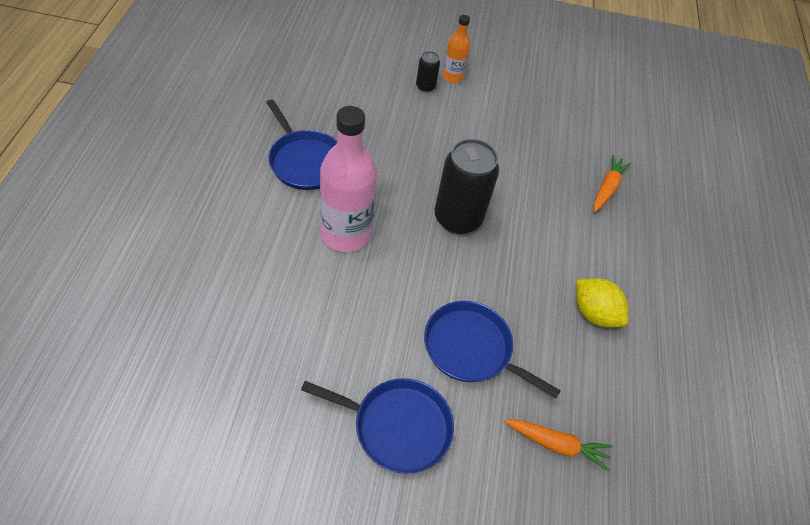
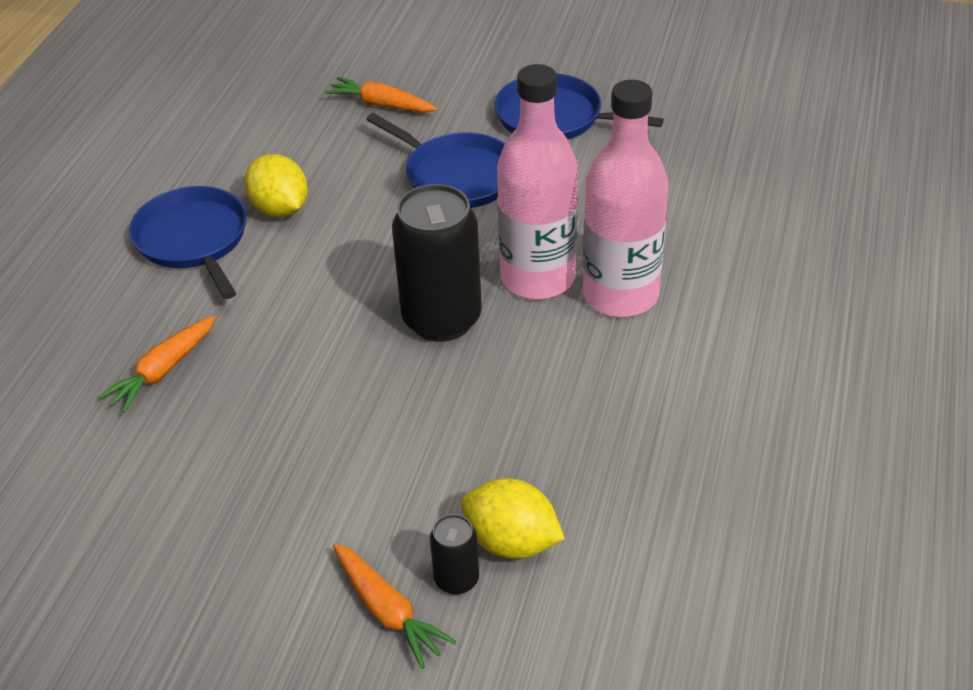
camera: 165 degrees left, 10 degrees down
(305, 161) = (698, 404): blue pan -> blue pan (193, 240)
(400, 248) = (538, 278): none -> pink bottle
(402, 100) = (511, 542): none -> yellow lemon
(452, 76) = (388, 611): orange bottle -> orange carrot

